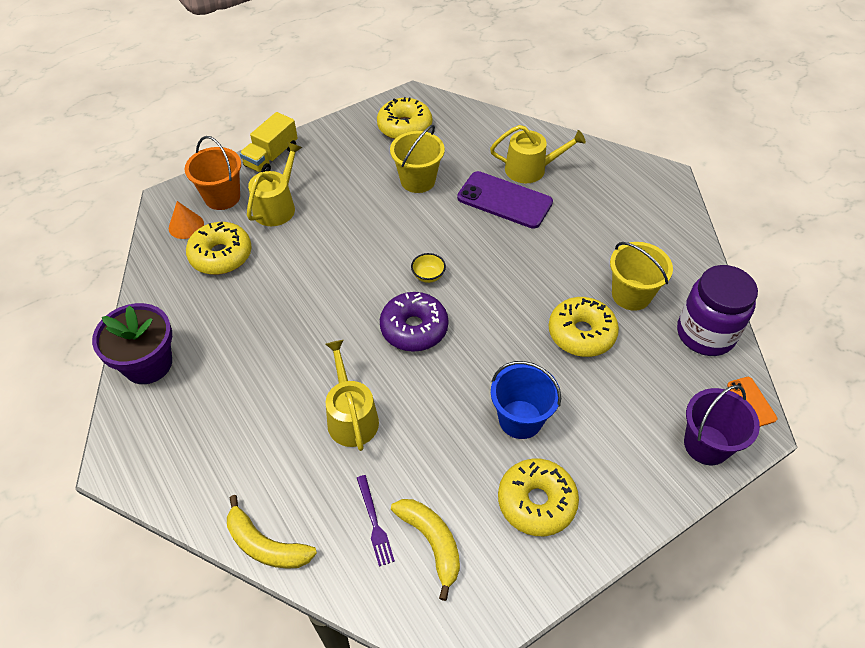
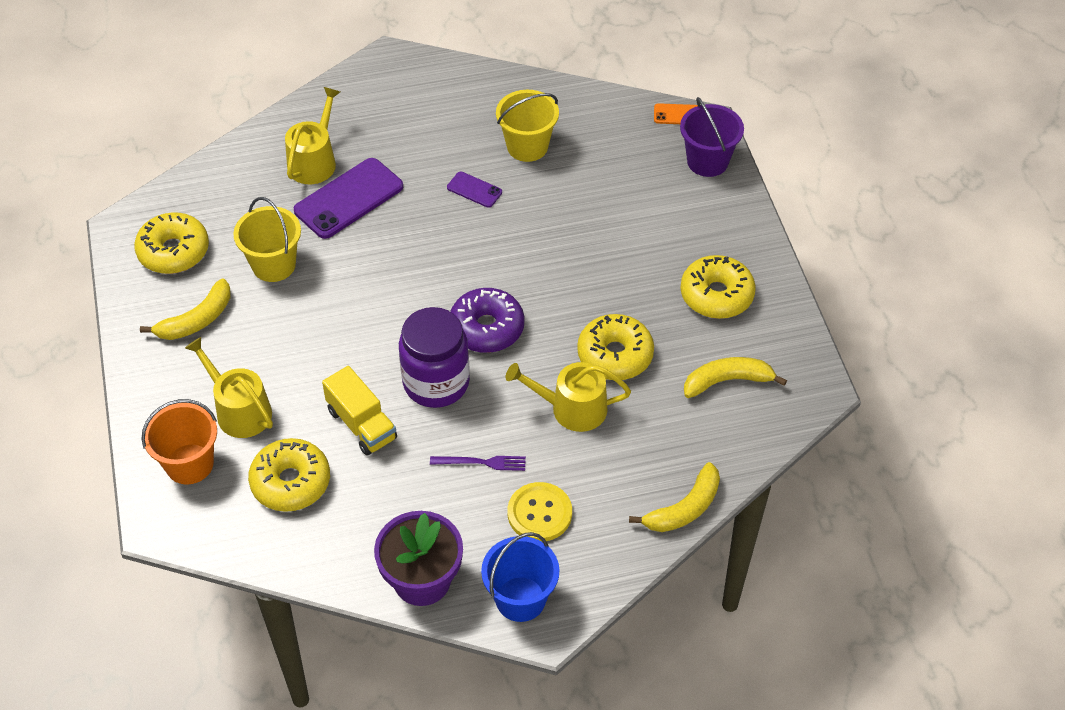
camera: 70 degrees left, 0 degrees up
(186, 226) = (220, 511): orange cone -> none
(231, 426) = (539, 513): none -> yellow button
(271, 157) = (145, 398): yellow truck -> yellow truck (361, 424)
(349, 158) = (197, 320): none -> yellow banana
(374, 522) = (692, 418): purple fork -> purple fork (481, 462)
(428, 276) = (422, 296): yellow bowl -> none
(520, 419) = (630, 278): blue bucket -> blue bucket (520, 599)
(559, 274) = (474, 190): none -> purple phone
(581, 333) = (555, 200): yellow donut -> yellow donut (615, 355)
(705, 334) = (596, 113): purple jar -> purple jar (436, 383)

